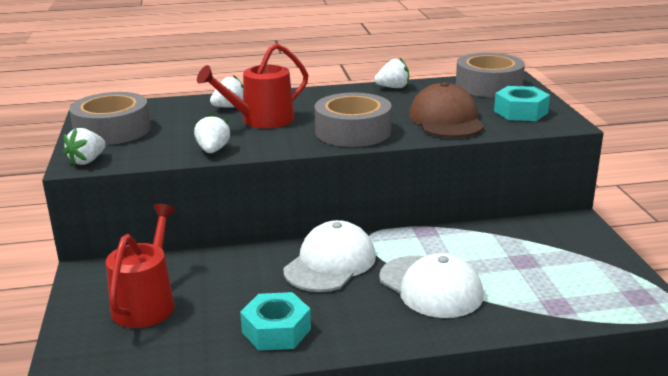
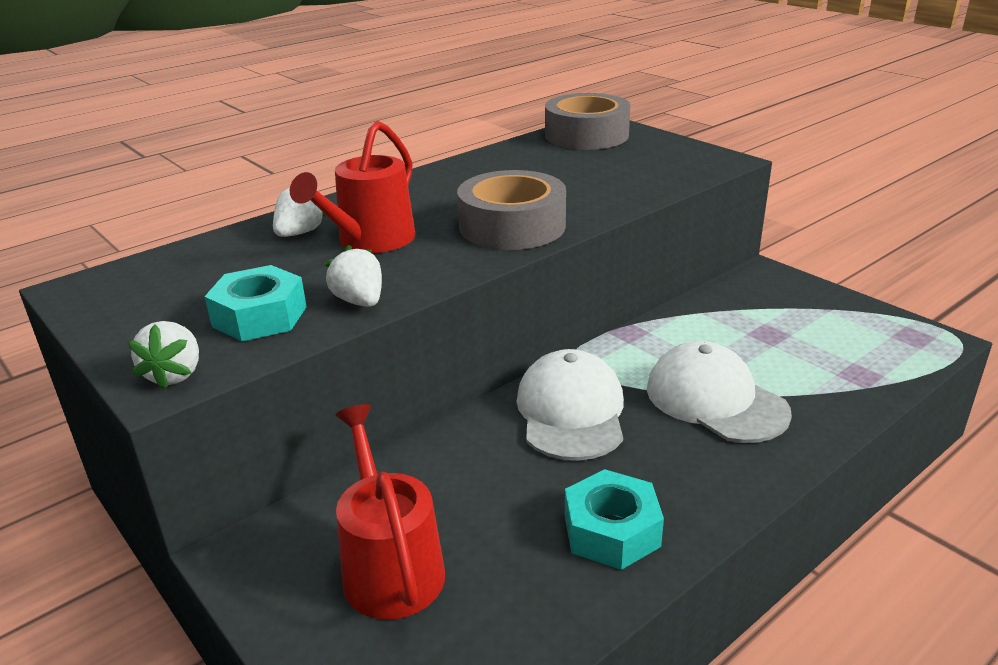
camera: 30 degrees left, 5 degrees up
(112, 130) = (154, 313): grey tape -> none
(393, 87) = (481, 160): white strawberry -> none
(430, 287) = (715, 400): white cap -> white cap turned 150 degrees counterclockwise
(446, 120) = (599, 185): brown cap -> none
(520, 112) = (663, 158): turquoise nut -> turquoise nut (259, 316)

